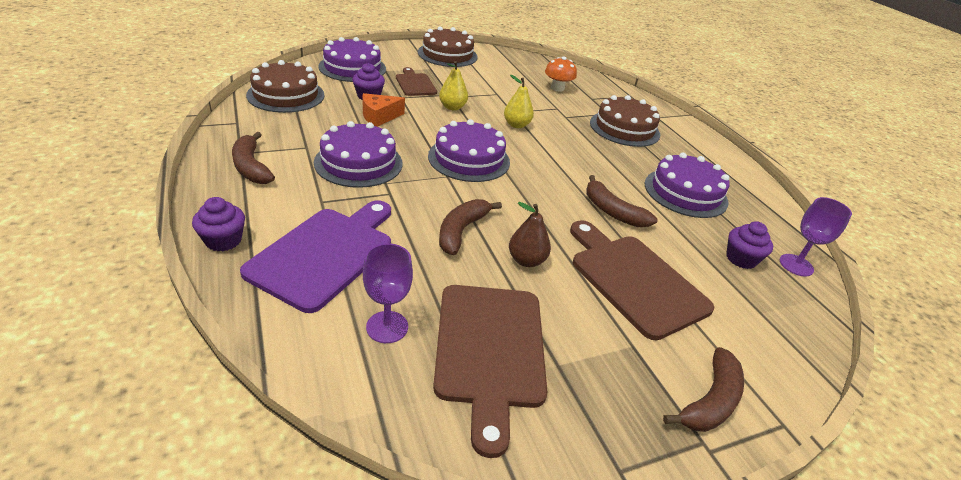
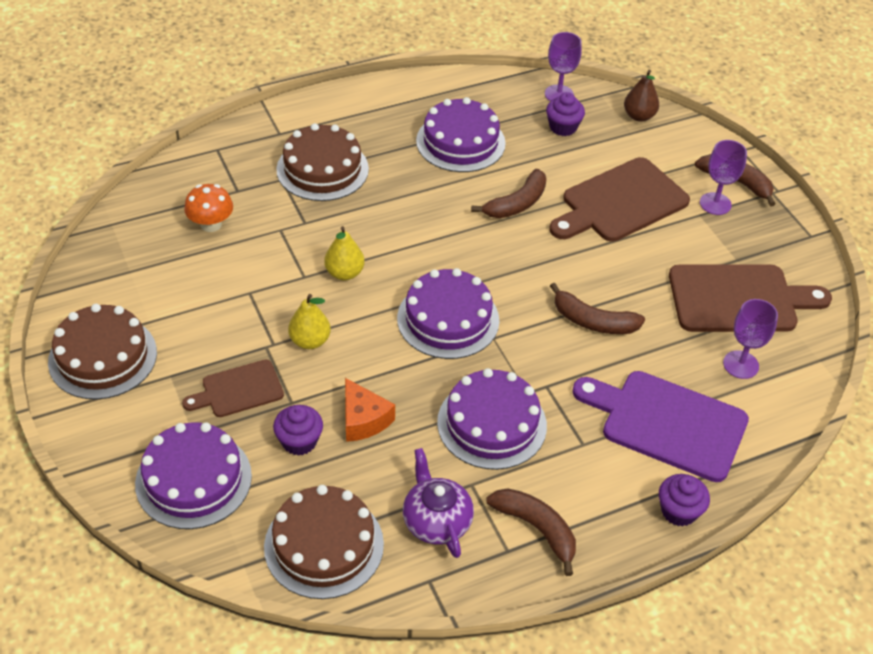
camera: 90 degrees left, 10 degrees up
(251, 167) = (537, 529): brown banana -> brown banana turned 105 degrees counterclockwise
(282, 130) = (436, 521): none -> purple teapot
(526, 260) = (620, 273): brown pear -> brown pear (639, 116)
(658, 366) = (715, 204): none -> purple goblet

